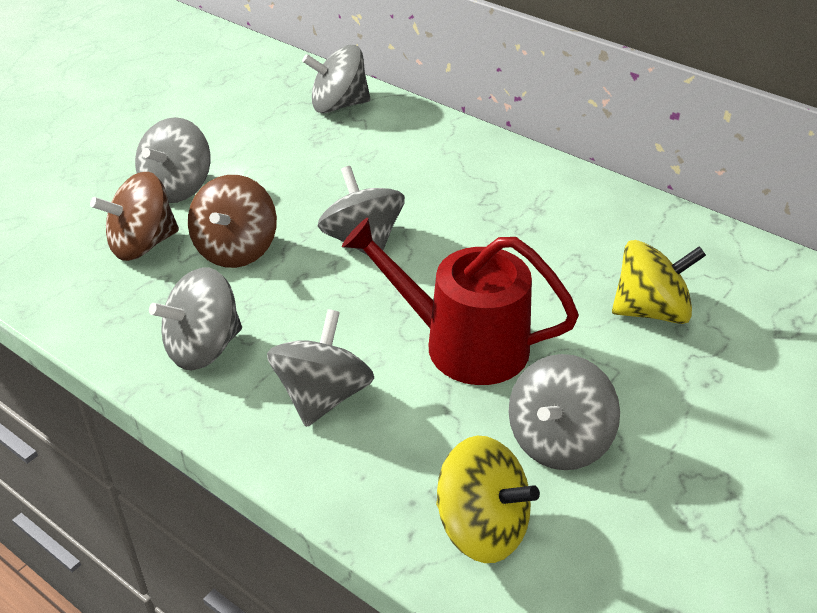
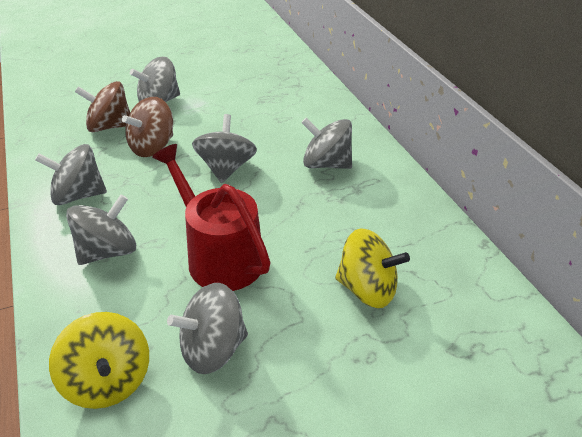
camera: 30 degrees right, 0 degrees up
(338, 105) = (295, 84): grey spinning top -> grey spinning top (326, 164)

